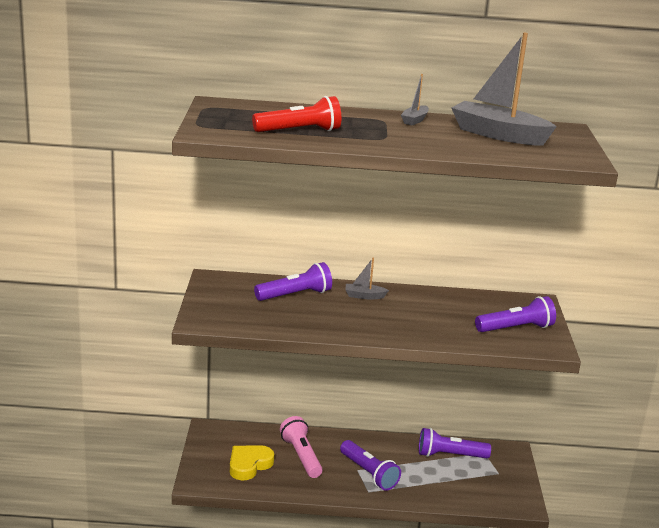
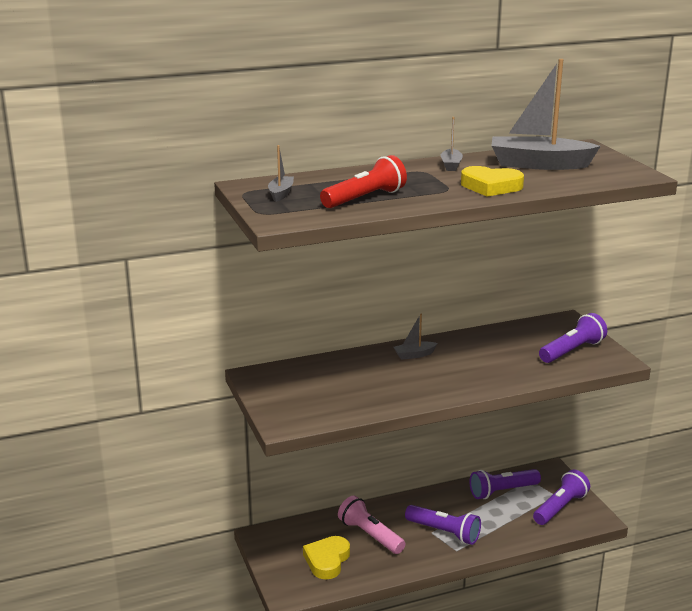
camera: 20 degrees left, 0 degrees up
(234, 114) = (281, 194): none -> grey boat
(295, 295) = (350, 371): purple flashlight -> purple flashlight (560, 507)
(425, 143) = (491, 186): none -> yellow heart

